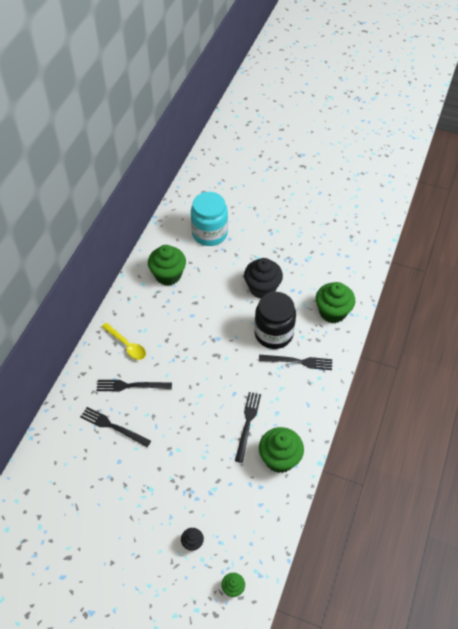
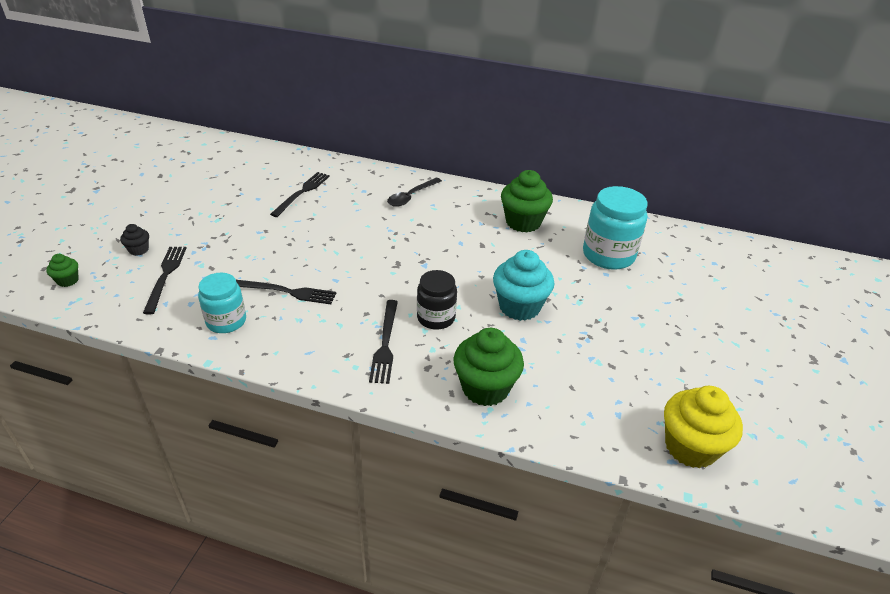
camera: 85 degrees right, 15 degrees down
(126, 345) = (411, 196): yellow spoon -> black spoon
(131, 386) = (354, 202): black fork -> black fork (165, 276)
(262, 288) = (519, 307): black cupcake -> turquoise cupcake
(273, 333) = (436, 318): black jar -> black jar, size x0.64
(279, 458) = (226, 321): green cupcake -> turquoise jar
(366, 231) = (690, 447): none -> yellow cupcake

